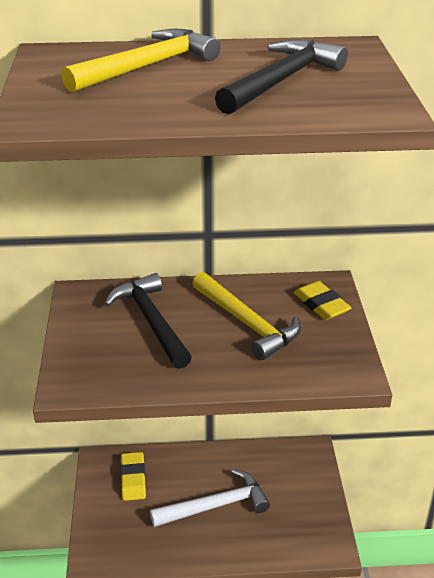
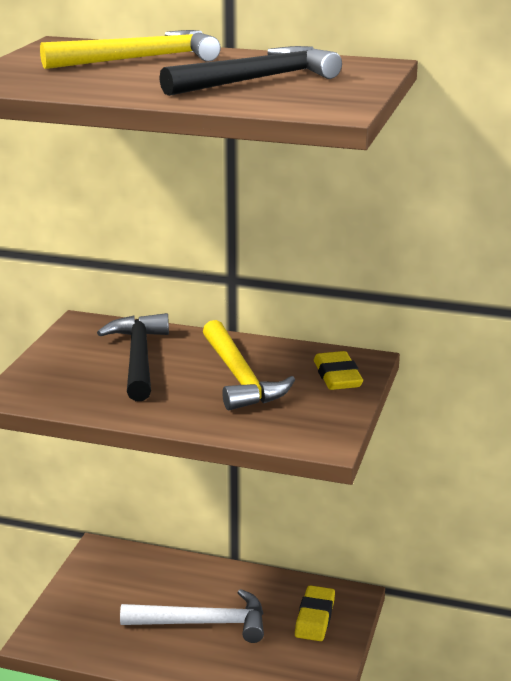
camera: 20 degrees right, 10 degrees down
(133, 479) = (125, 576): yellow eraser -> yellow eraser (315, 618)

